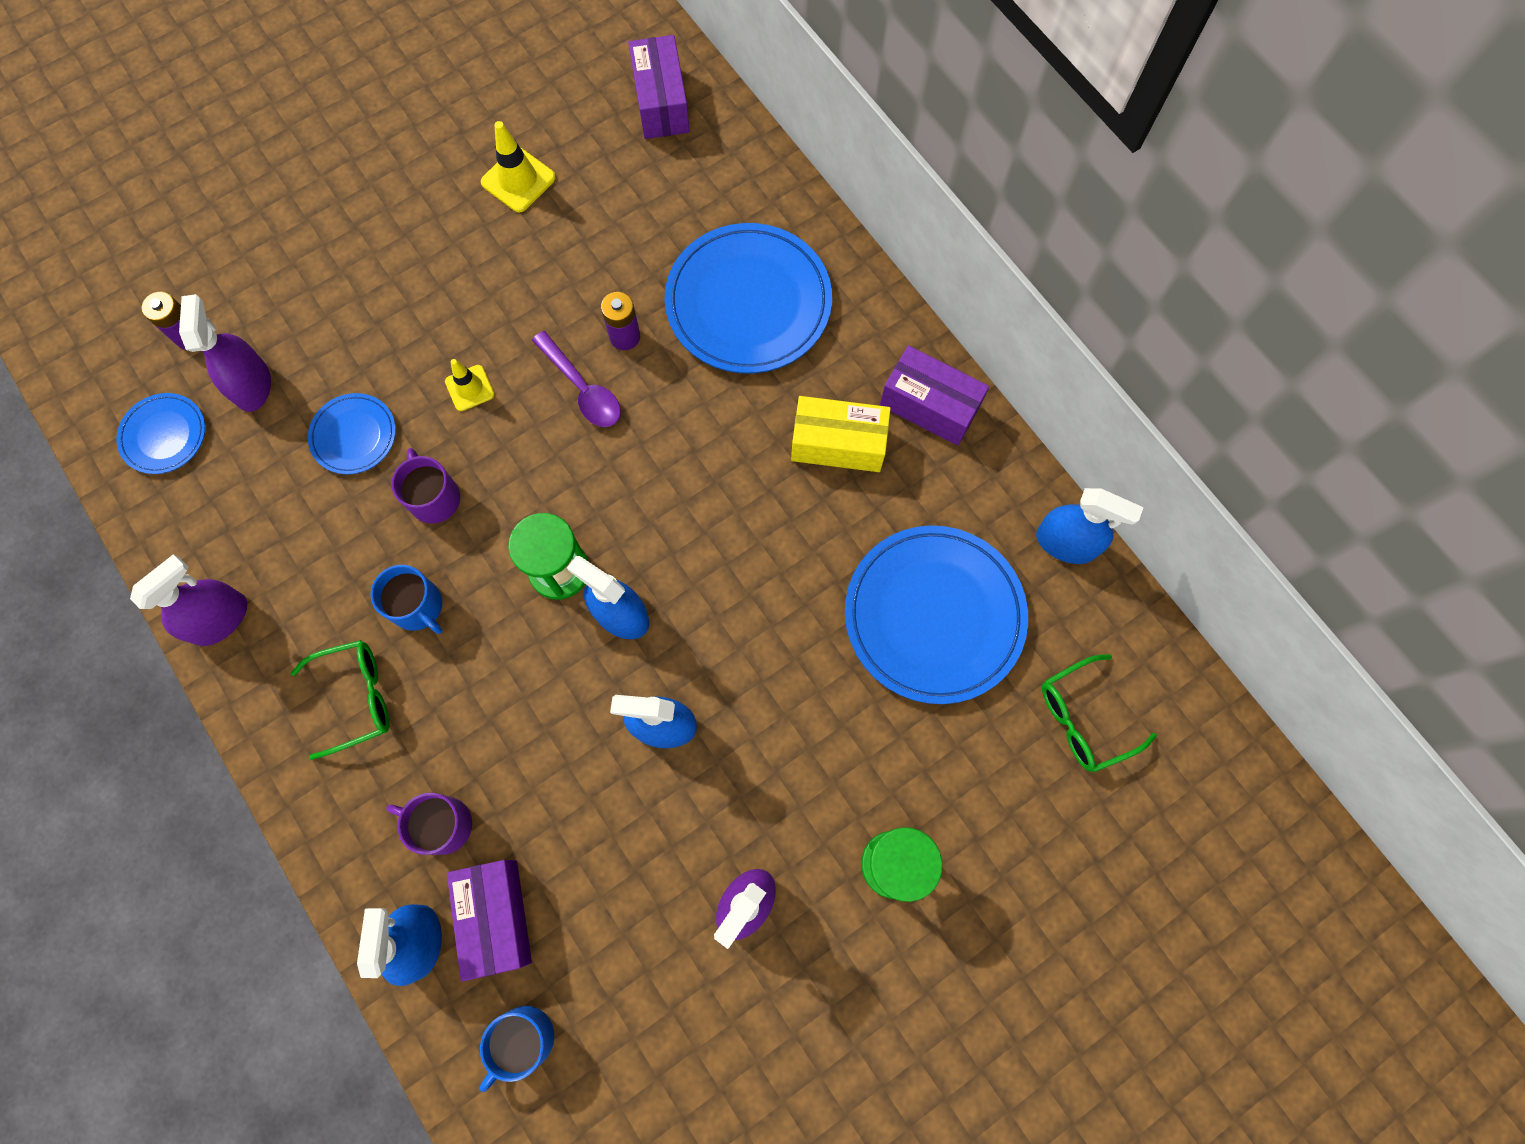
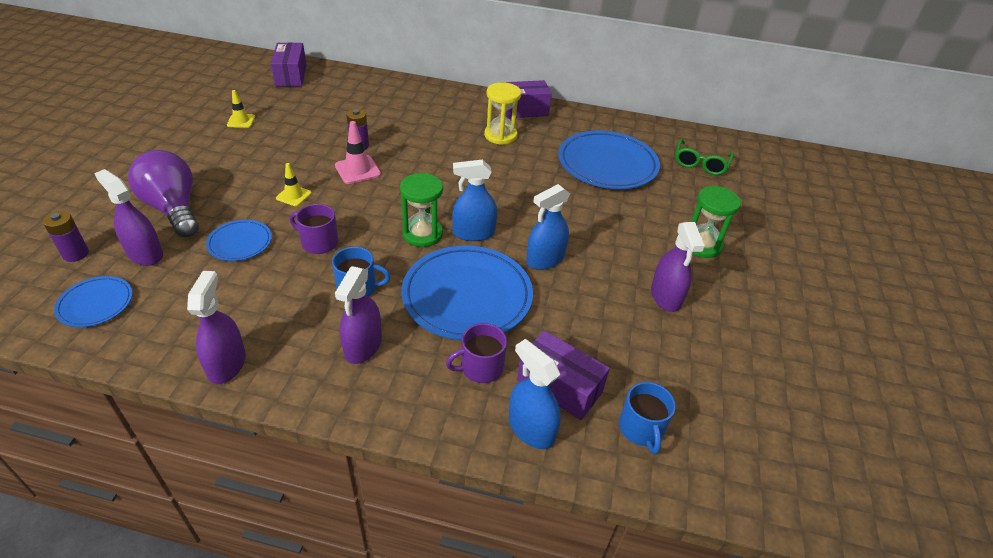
camera: 45 degrees left, 30 degrees down
(327, 321) = (174, 209): none -> purple light bulb
(356, 698) = (363, 346): green glasses -> purple spray bottle
(518, 180) = (241, 121): yellow traffic cone -> yellow traffic cone, size x0.66
(582, 388) = (357, 170): purple spoon -> pink traffic cone
(661, 102) = (291, 75): purple box -> purple box turned 45 degrees clockwise
(748, 303) = (407, 114): blue plate -> blue plate (467, 296)
(838, 444) = (500, 135): yellow box -> yellow hourglass
(1066, 543) = (624, 122): blue spray bottle -> none

